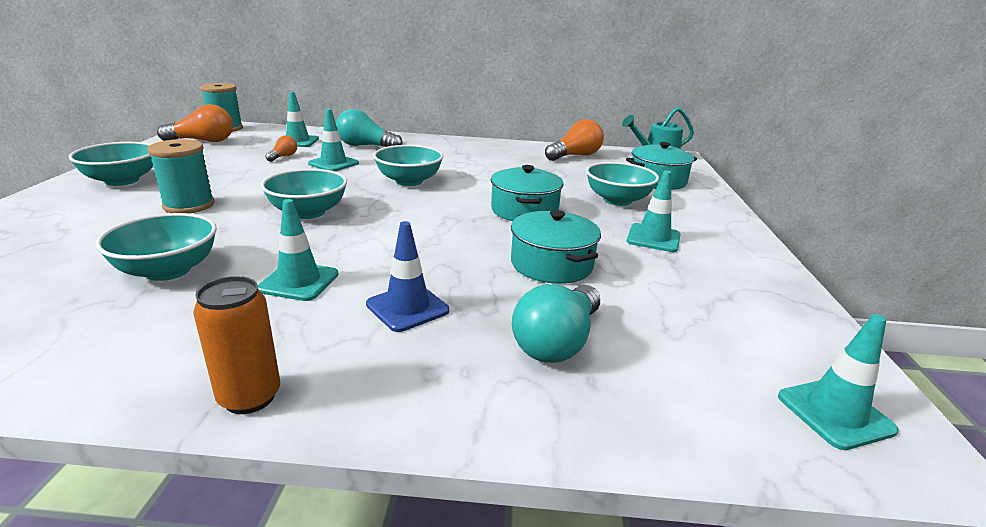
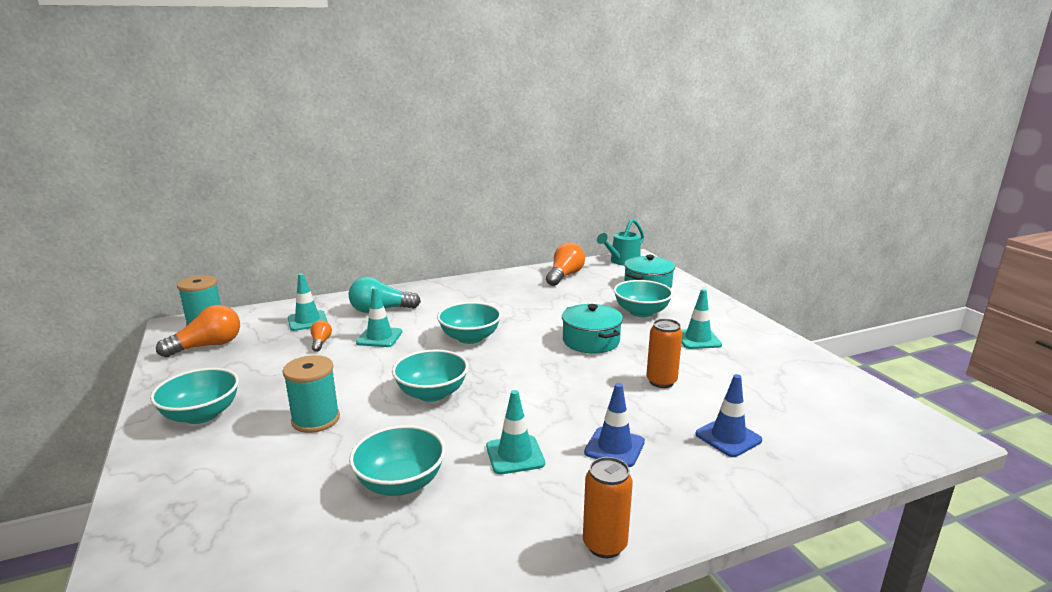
camera: 25 degrees left, 5 degrees down
(551, 264) = (661, 382): turquoise pot -> orange can
(557, 342) = (728, 437): turquoise light bulb -> blue traffic cone
(835, 413) = (893, 427): turquoise traffic cone -> none

